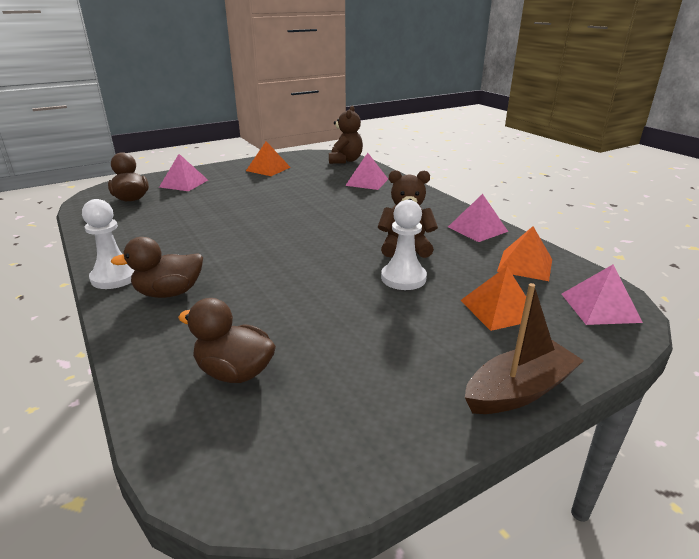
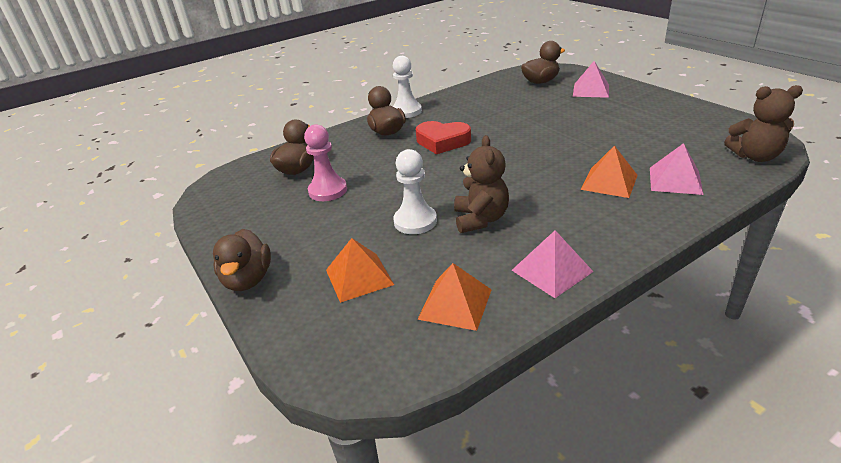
camera: 90 degrees right, 5 degrees up
(234, 257) = (442, 141): none -> red heart
(268, 169) = (670, 117): orange pyramid -> orange pyramid (609, 182)
(316, 337) = (328, 191): none -> pink pawn
(519, 390) = (248, 280): brown boat -> brown duck
(600, 307) = (359, 352): pink pyramid -> none

